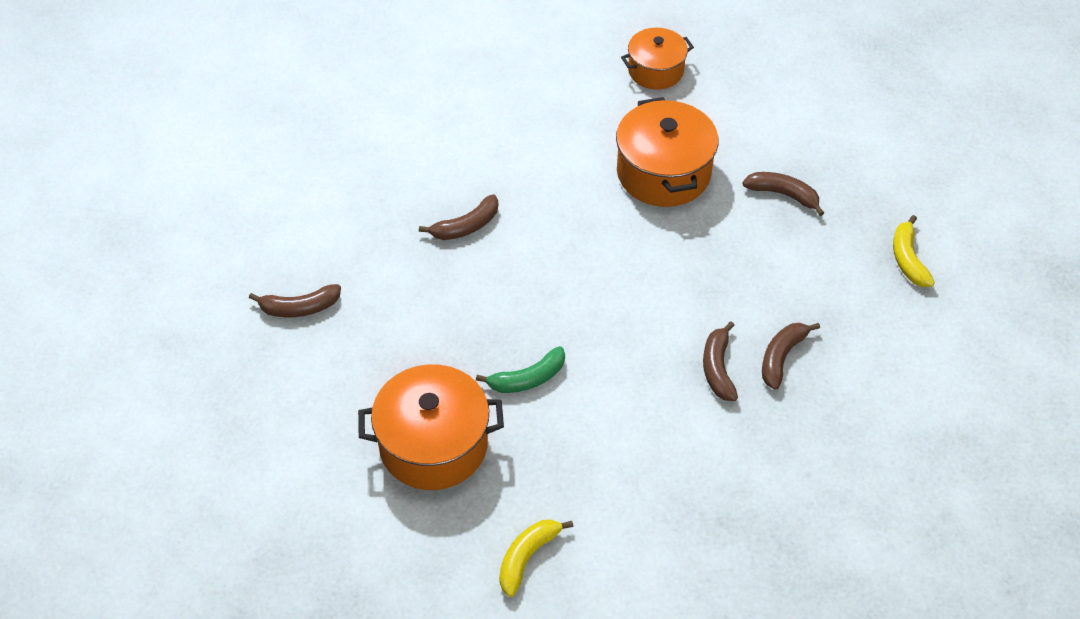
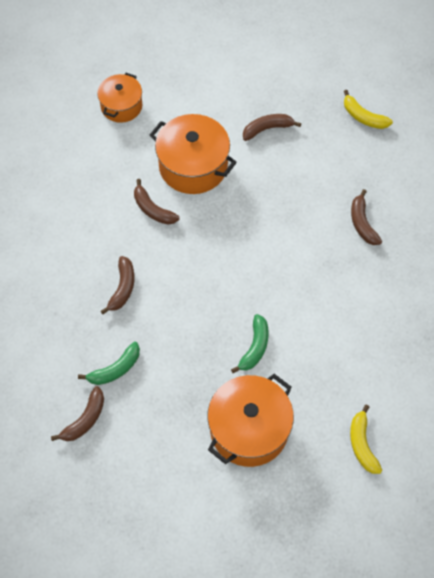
camera: 45 degrees left, 10 degrees up
(376, 288) = (115, 369): none -> green banana
(718, 368) = (340, 256): brown banana -> brown banana (153, 209)

